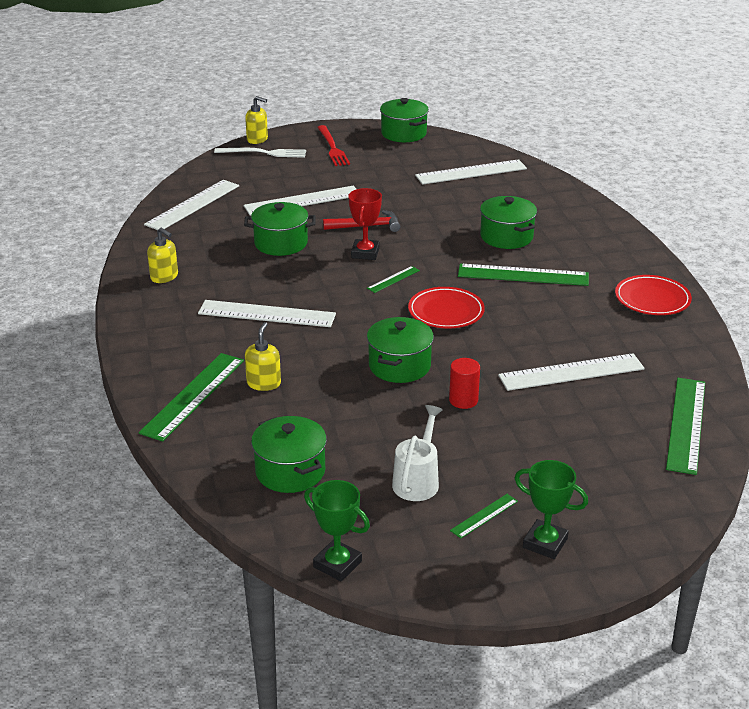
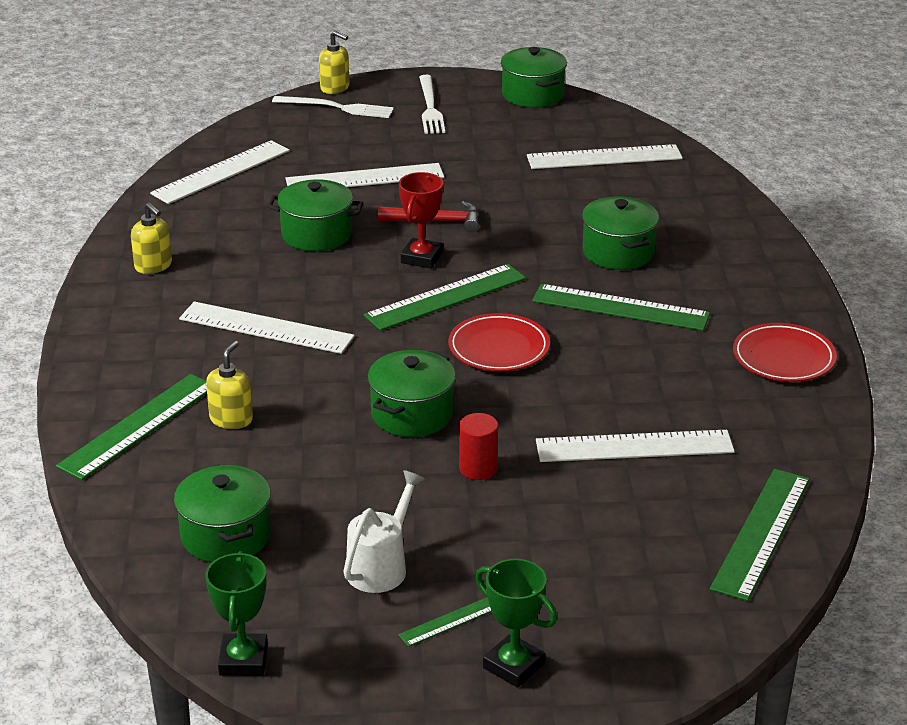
camera: 10 degrees right, 0 degrees up
(332, 147) = (430, 107): red fork -> white fork
(337, 564) = (243, 660): green trophy -> green trophy turned 45 degrees clockwise
(393, 279) = (445, 297): green ruler -> green ruler, size x2.07

